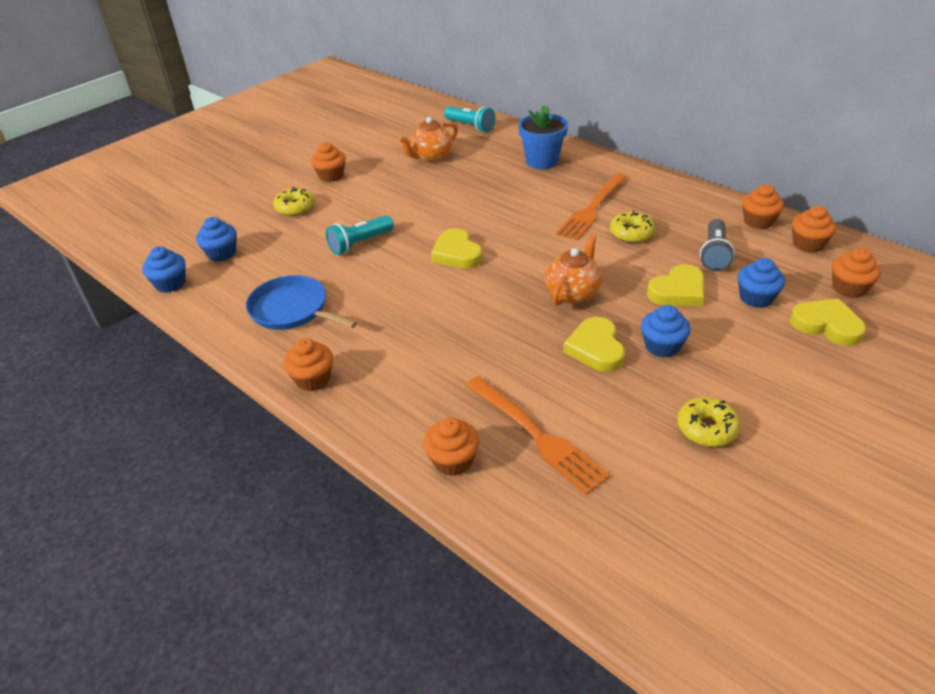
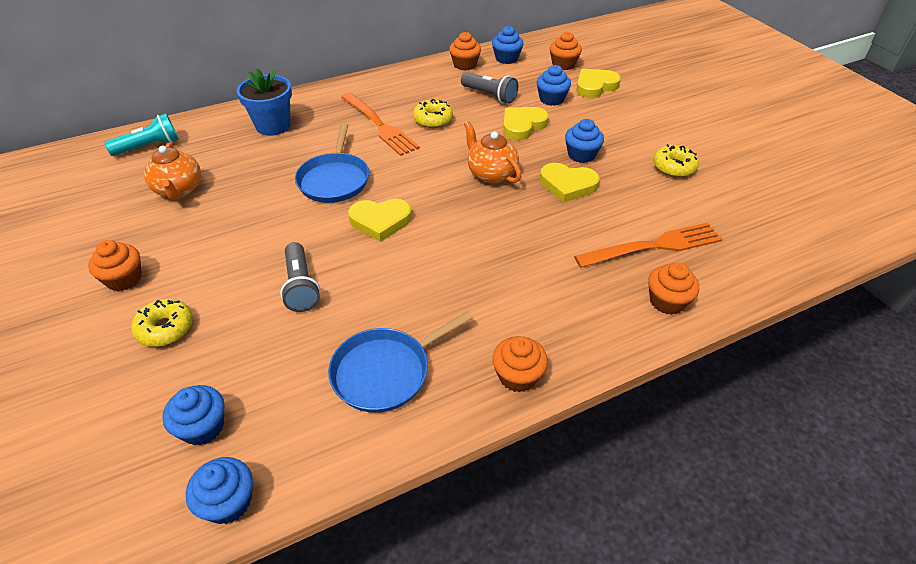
camera: 70 degrees left, 5 degrees up
(360, 243) = (301, 286): turquoise flashlight -> grey flashlight
(494, 214) = (334, 180): none -> blue pan
(678, 291) = (522, 126): yellow heart -> yellow heart turned 120 degrees counterclockwise
(808, 244) = (506, 58): orange cupcake -> blue cupcake

